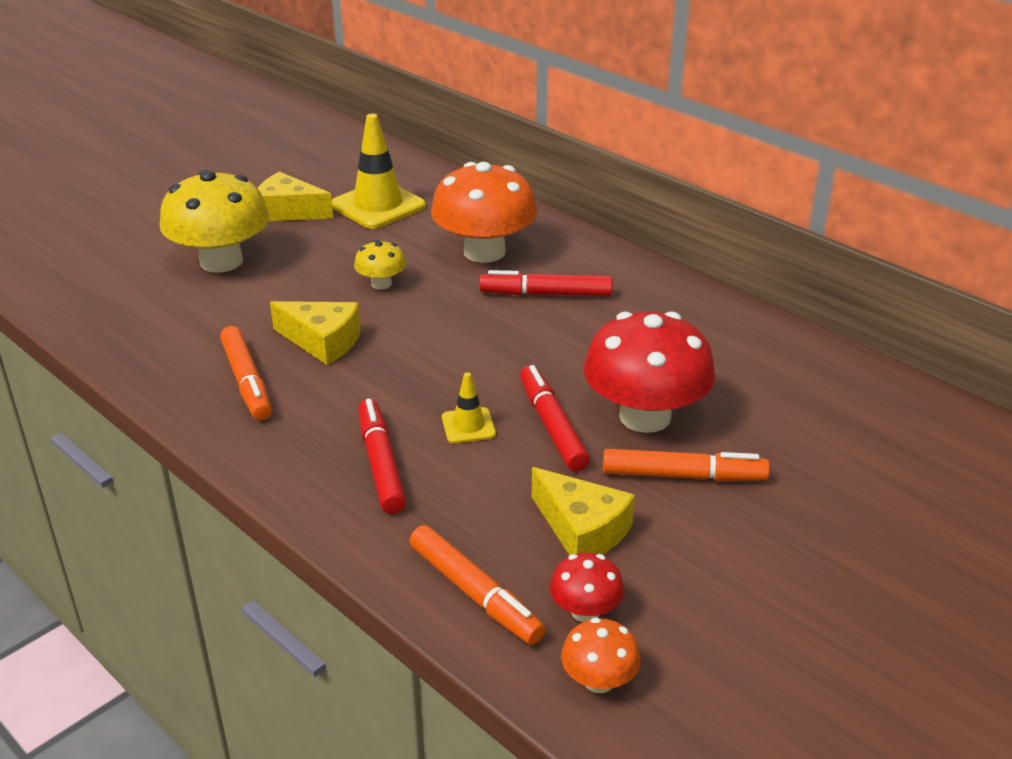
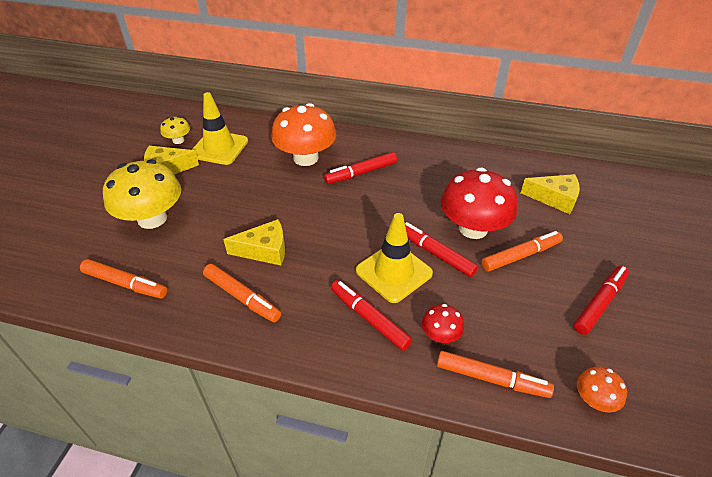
camera: 30 degrees left, 10 degrees up
(130, 319) = (125, 283): none -> orange marker
(381, 284) = (266, 198): yellow mushroom -> yellow mushroom (178, 140)
(468, 426) = (394, 272): yellow traffic cone -> yellow traffic cone, size x1.99
(582, 530) = (505, 311): yellow cheese -> yellow cheese (554, 198)
(585, 611) = (551, 360): red mushroom -> red mushroom (440, 335)
(745, 580) = (599, 303): none -> red marker

